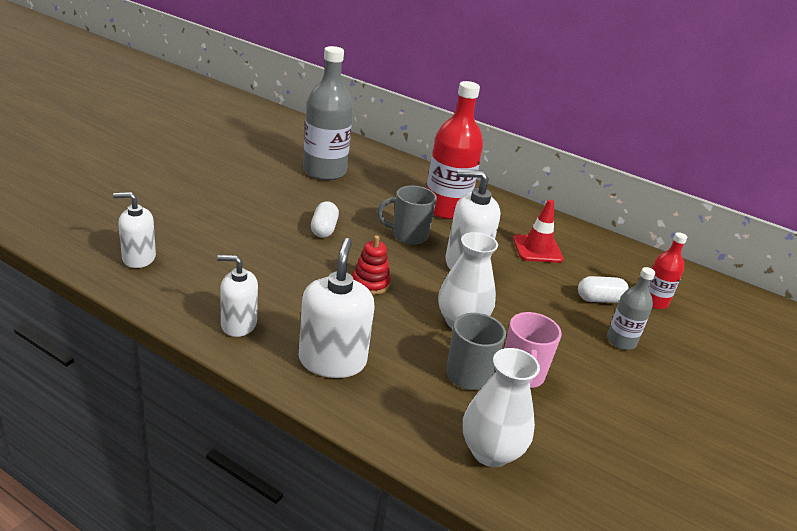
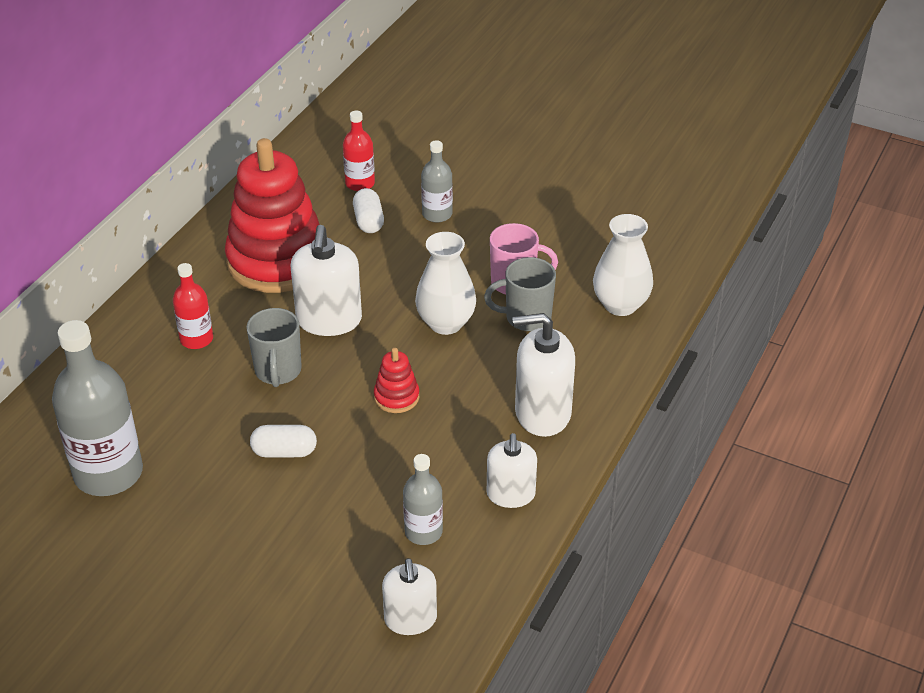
camera: 90 degrees left, 10 degrees up
(219, 275) = (423, 532): none -> grey bottle
(446, 209) = (196, 339): red bottle -> red bottle, size x0.53
(537, 249) = (277, 261): red traffic cone -> red stacking toy

